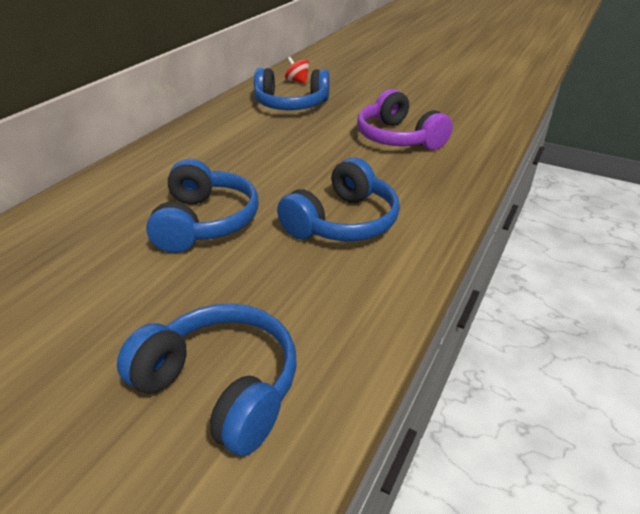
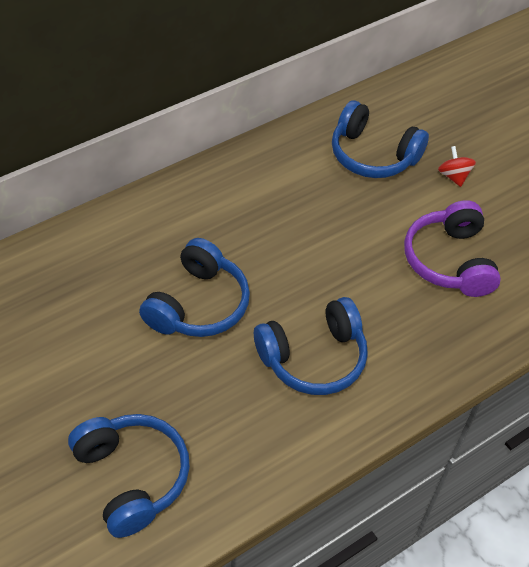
camera: 25 degrees right, 15 degrees up
(297, 81) = (406, 110): red spinning top -> red spinning top (453, 176)

